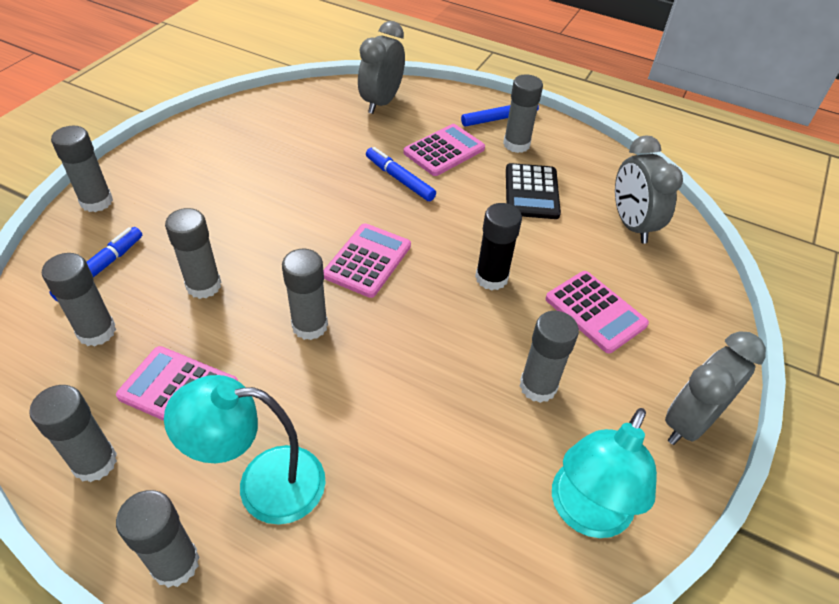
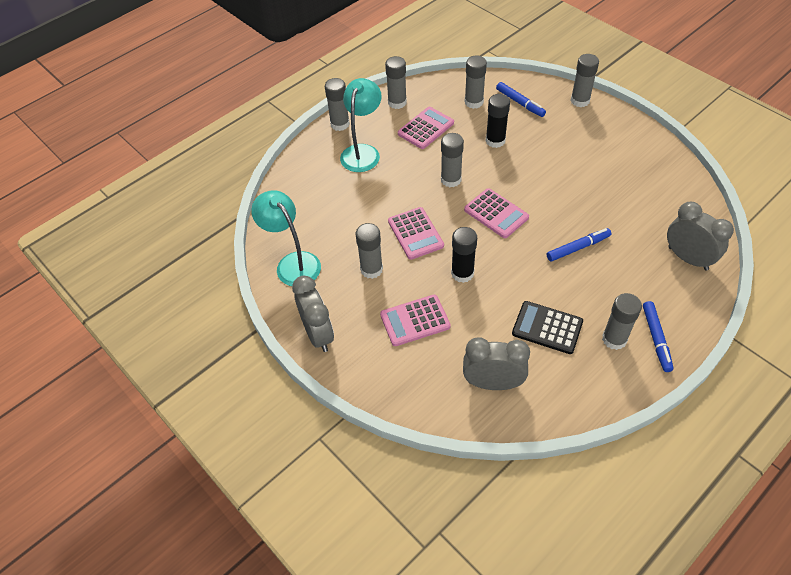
camera: 115 degrees right, 5 degrees up
(204, 286) = (495, 141): grey glue stick -> black glue stick
(444, 151) = (611, 284): pink calculator -> pink calculator (415, 233)

